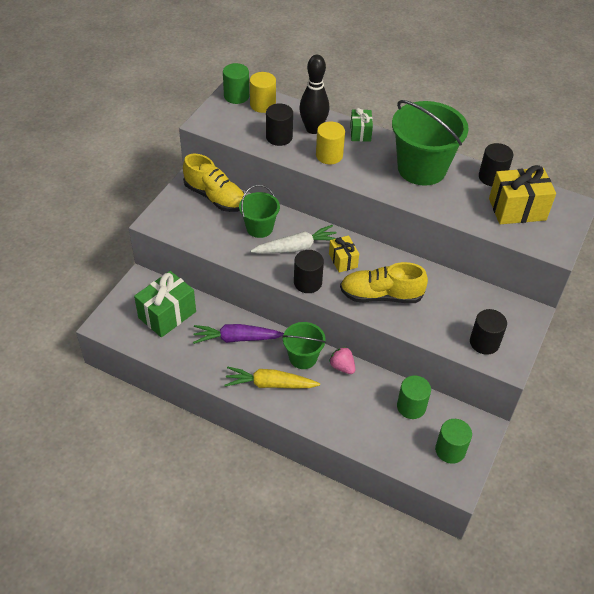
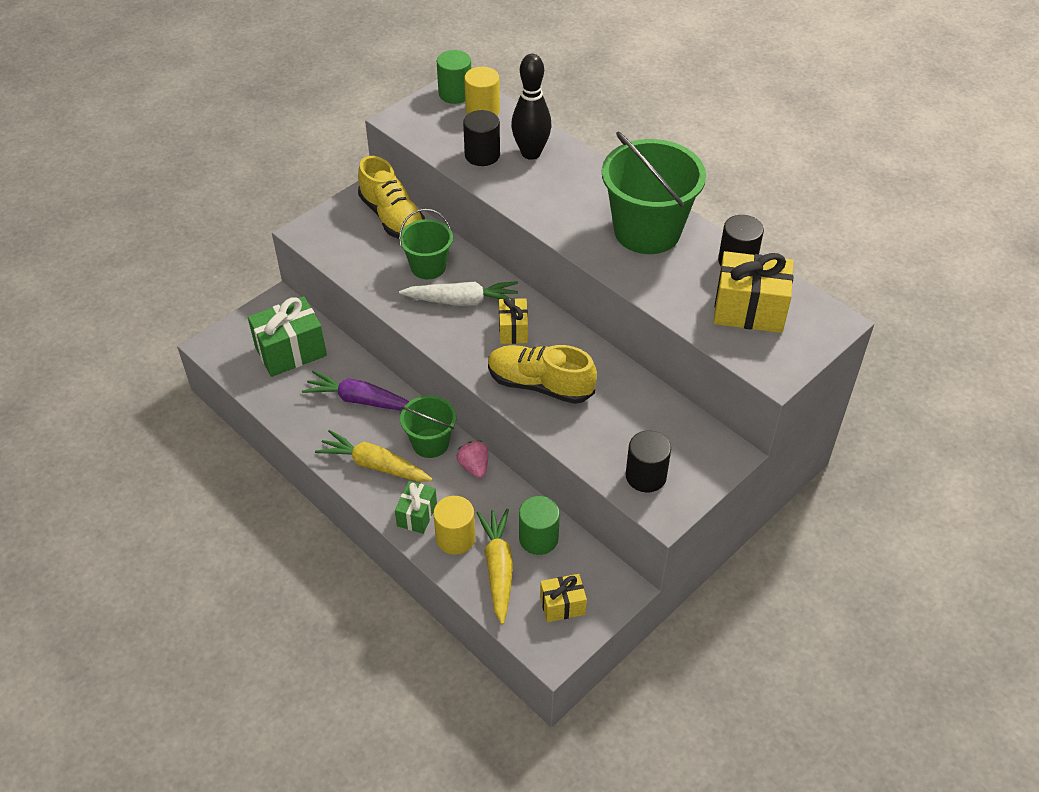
camera: 20 degrees right, 0 degrees up
(307, 283) = (455, 347): black cylinder -> none
(329, 155) = (534, 190): yellow cylinder -> yellow cylinder (455, 538)
(360, 133) = (590, 169): green gift -> green gift (417, 515)
(393, 436) = (498, 568): none -> yellow carrot
(450, 450) = (562, 605): green cylinder -> yellow gift

